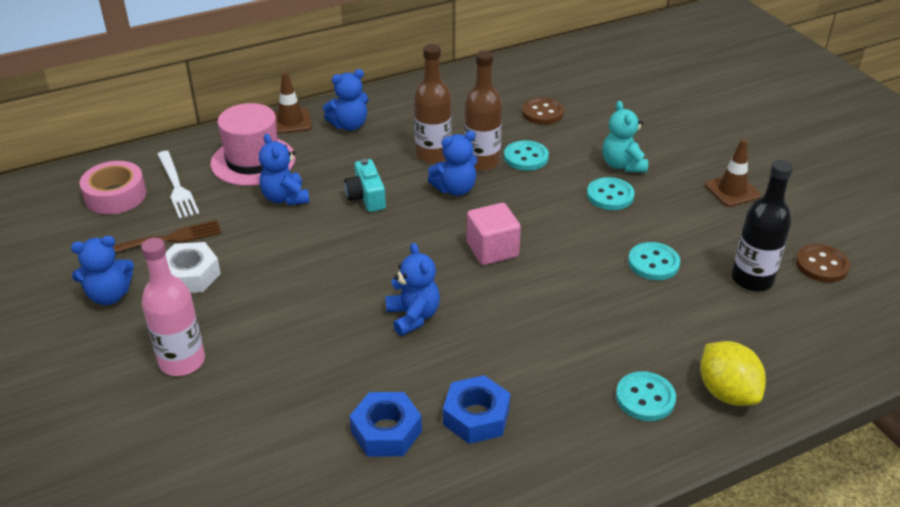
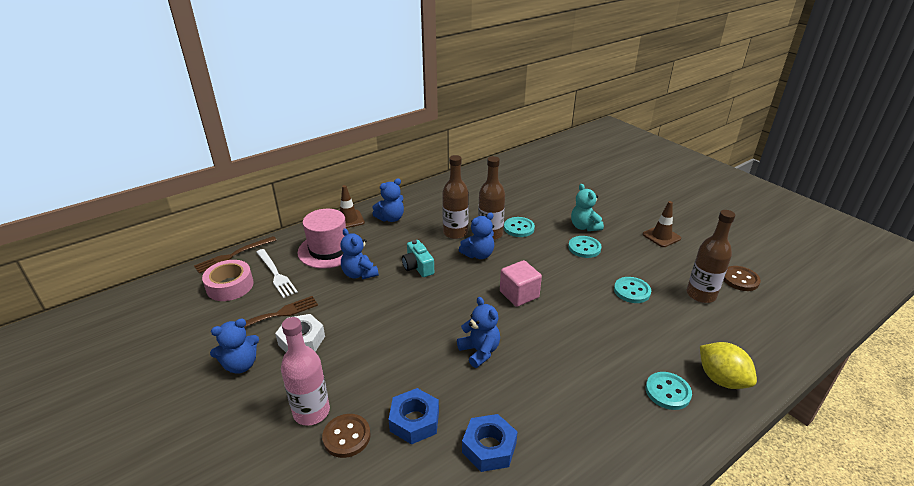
camera: 10 degrees left, 5 degrees down
(127, 155) = (233, 255): none -> brown fork
(476, 417) = (553, 425): blue nut -> blue nut (414, 421)
(542, 113) = (519, 198): brown button -> brown button (346, 437)
(752, 279) = (701, 295): black bottle -> brown bottle

